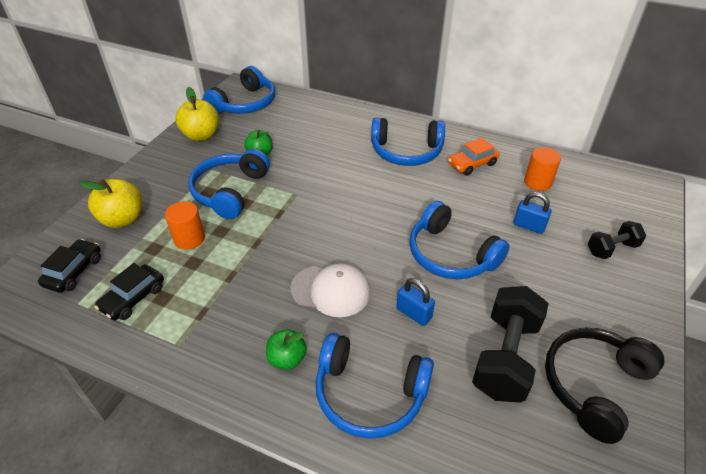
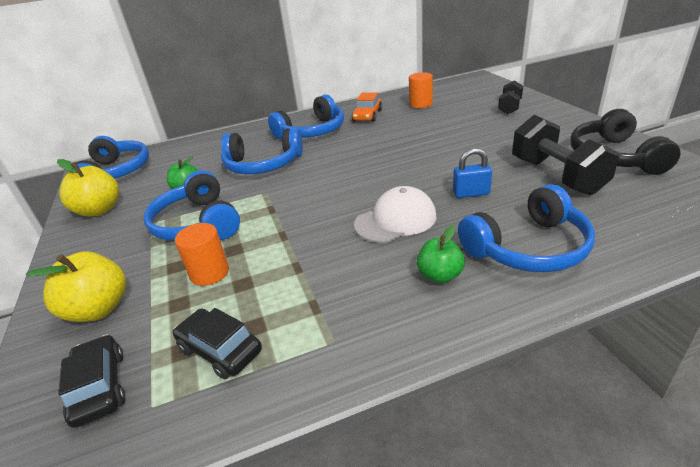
camera: 40 degrees left, 10 degrees down
(133, 298) = (220, 350): black car -> black car turned 135 degrees clockwise
(450, 254) = (436, 156): blue headphones -> blue headphones (262, 165)
(529, 226) = (452, 121): blue padlock -> none

